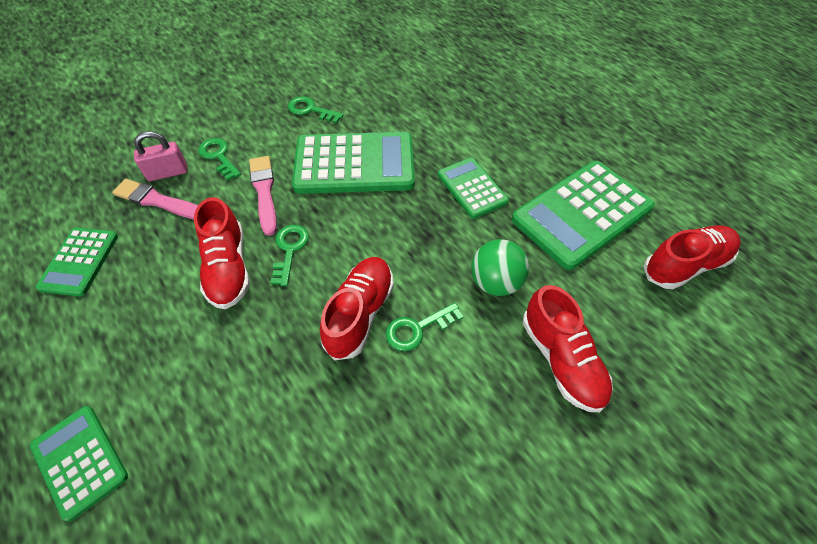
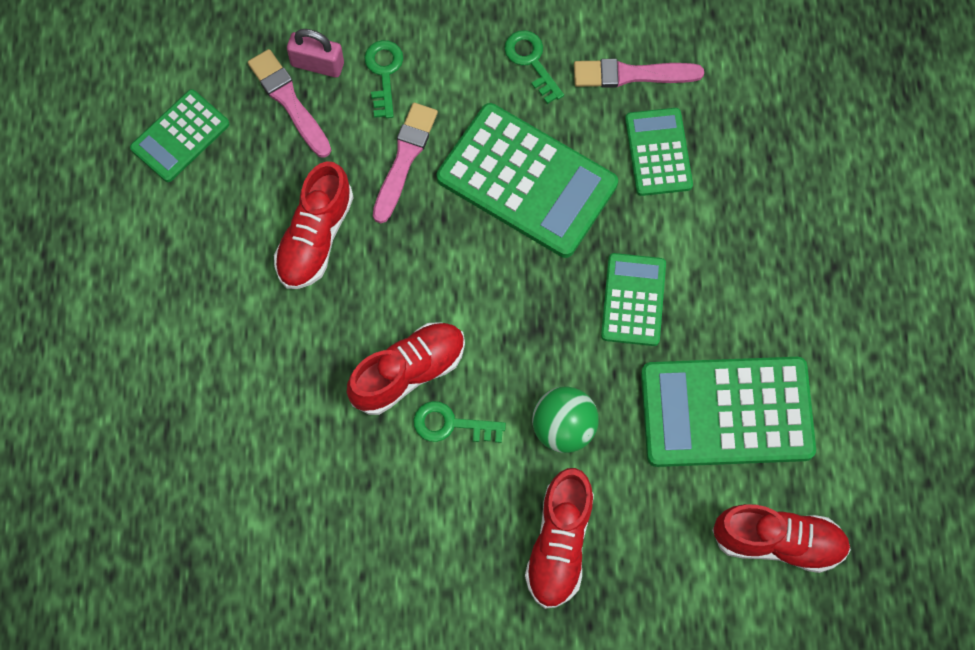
camera: 35 degrees right, 15 degrees up
(80, 461) = (103, 355): green calculator -> green calculator (658, 152)
(289, 250) = (386, 254): green key -> none
(374, 90) = (632, 74): none -> pink brush

